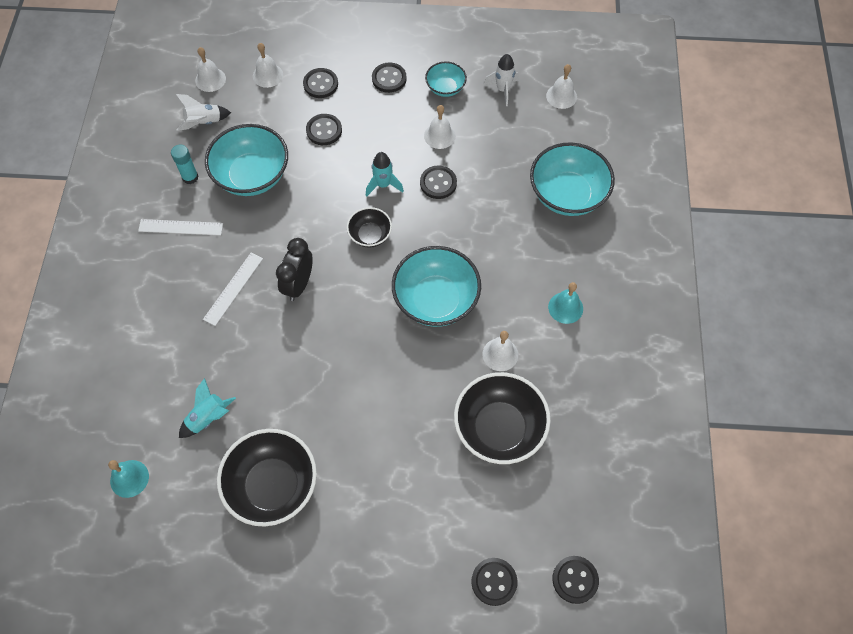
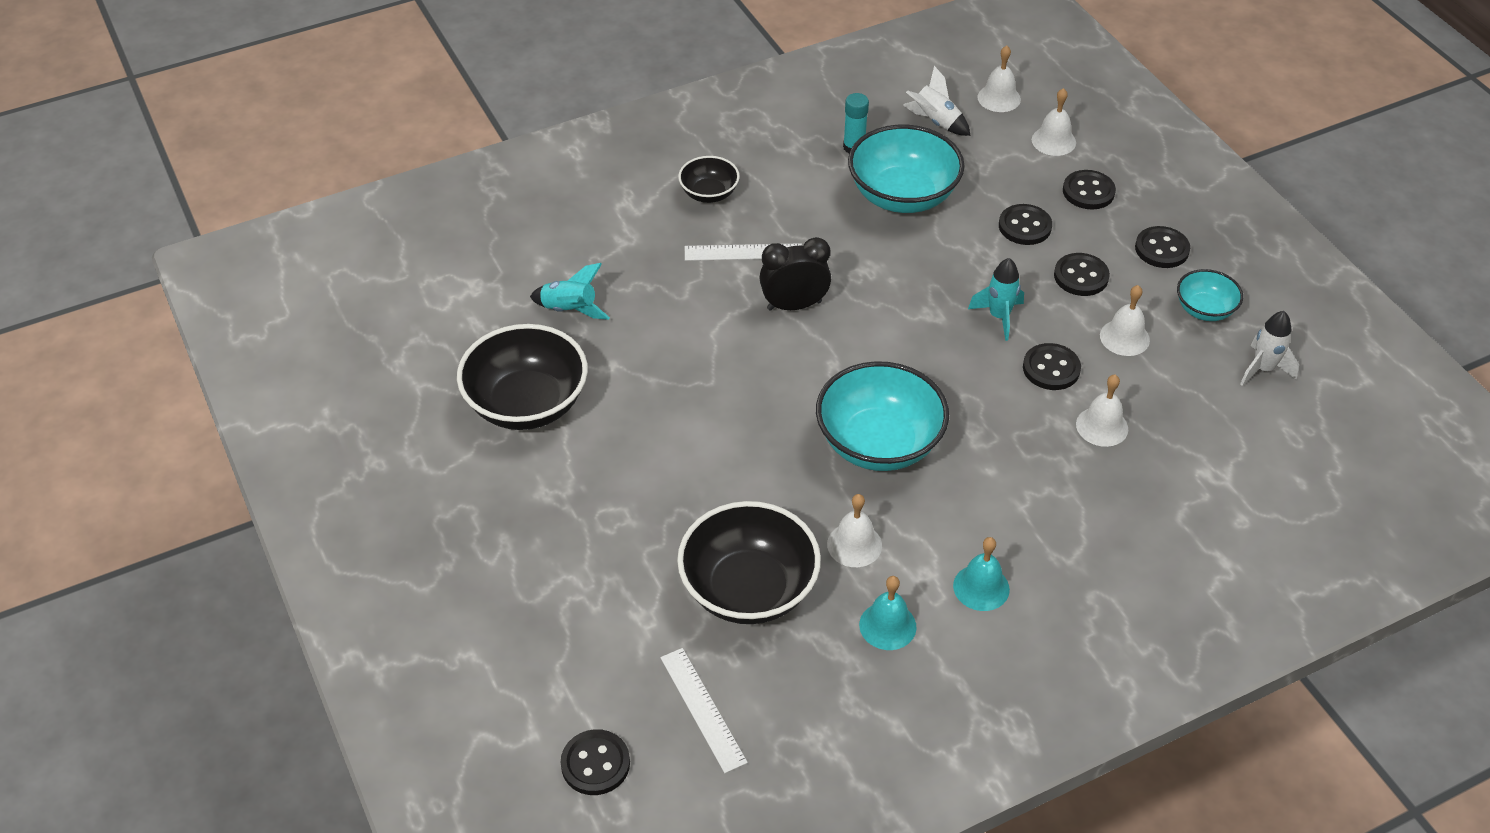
camera: 60 degrees right, 15 degrees down
(129, 478) = (458, 282): turquoise bell -> turquoise bell (887, 625)
(180, 227) = (783, 172): white ruler -> white ruler (702, 709)
(370, 235) = (916, 338): black bowl -> black bowl (709, 193)
(494, 582) = (540, 674): black button -> black button (1081, 276)
(561, 96) = (1319, 437): white bell -> white bell (1102, 426)
(567, 195) = (1161, 514): turquoise bowl -> none

